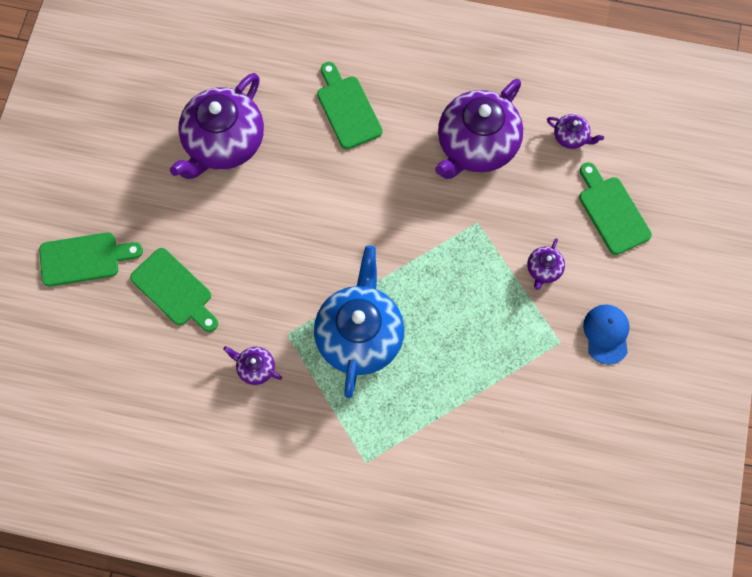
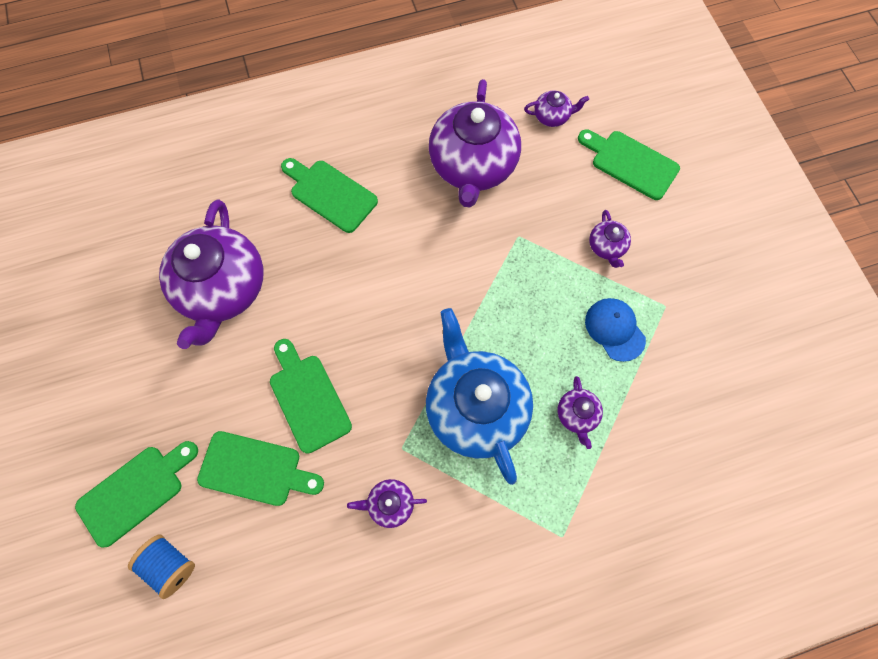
camera: 30 degrees left, 0 degrees up
(82, 322) = (170, 564): none -> blue spool
(240, 260) = (308, 398): none -> green cutting board
(433, 384) = (576, 415): none -> purple teapot
(606, 334) = (700, 275): blue cap -> blue cap (614, 329)

